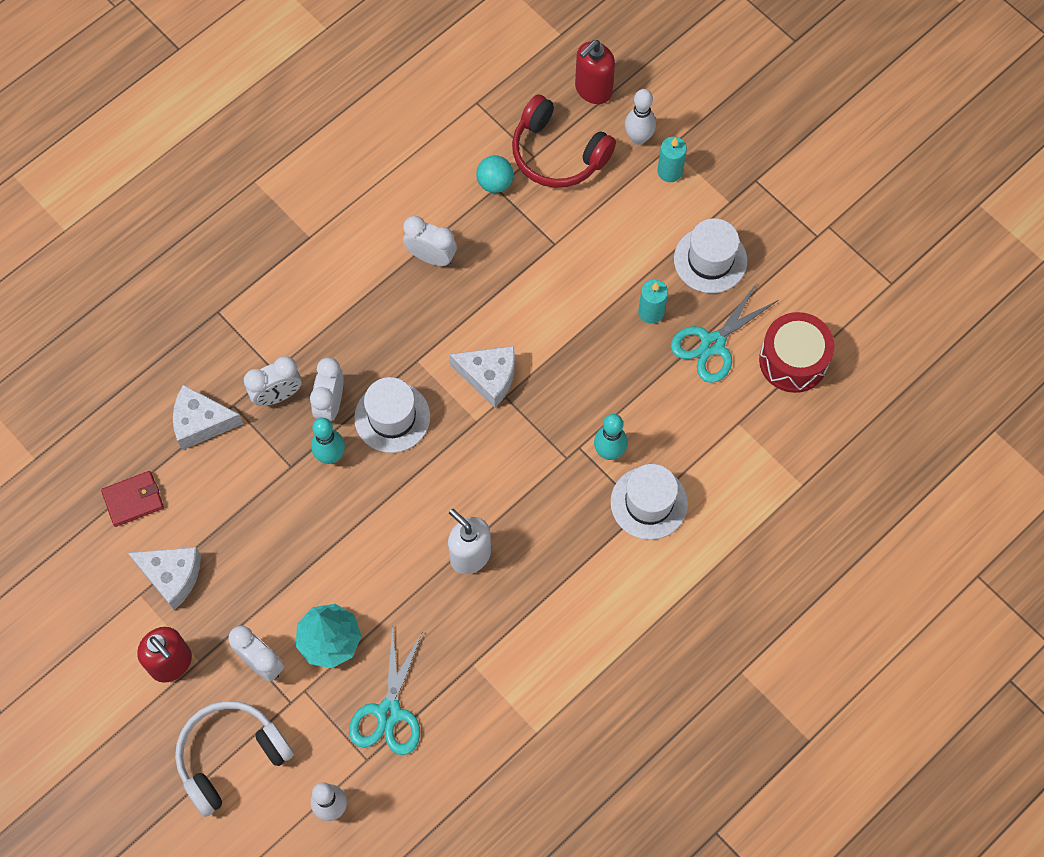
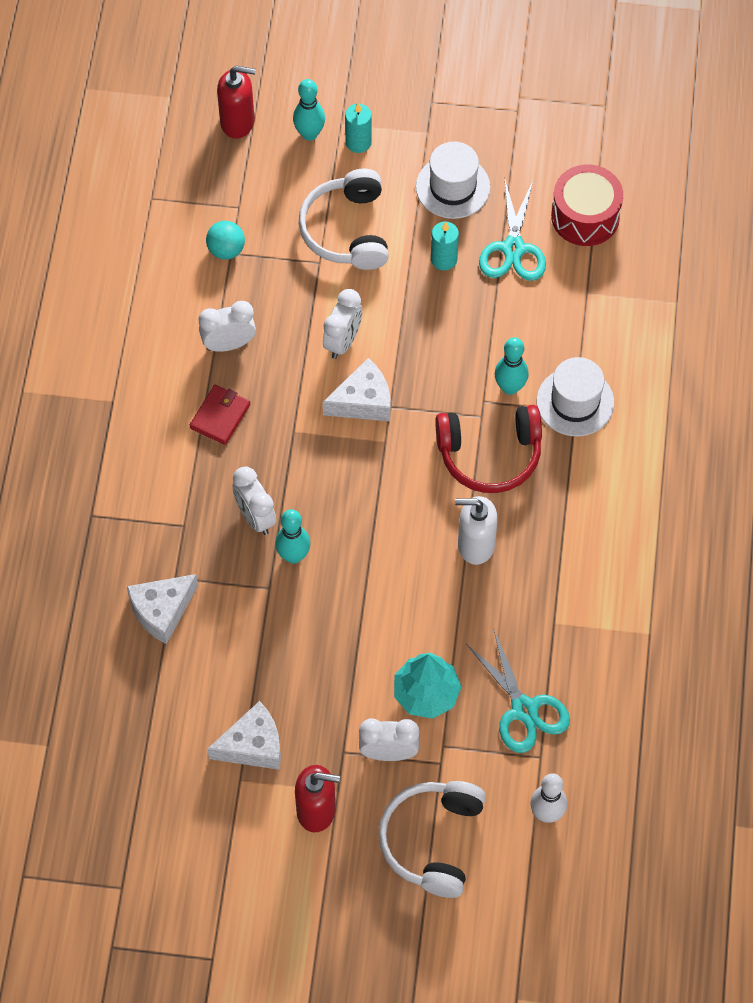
camera: 40 degrees left, 5 degrees down
(133, 500) = (163, 713): red wallet -> red wallet (220, 416)
(277, 395) = (205, 542): white clock -> white clock (343, 341)
(392, 417) = (315, 489): white hat -> none
(558, 154) = (256, 191): red headphones -> red headphones (490, 454)
(593, 89) = (238, 122): red soap dispenser -> red soap dispenser turned 90 degrees counterclockwise
(598, 234) = (347, 230): none -> white headphones
(638, 138) = (309, 134): white bowling pin -> turquoise bowling pin

